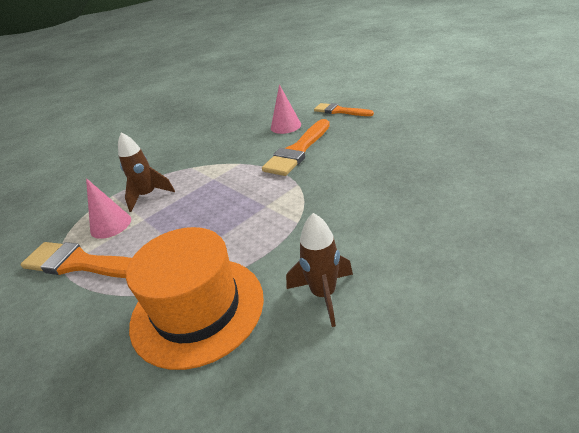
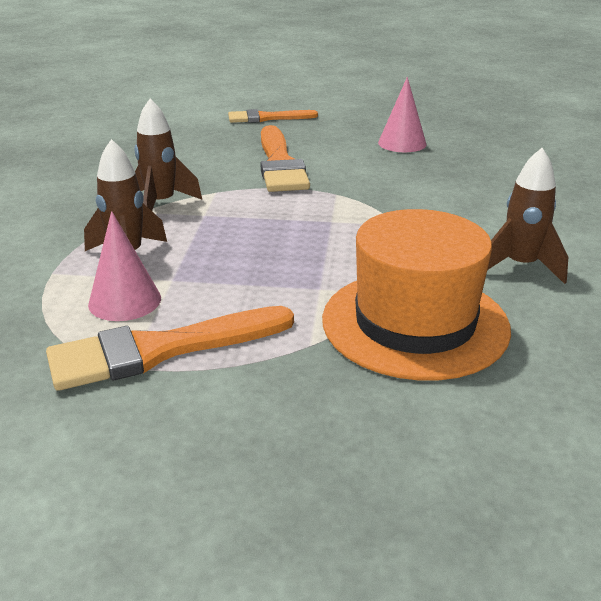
camera: 45 degrees left, 5 degrees down
(205, 165) = (161, 204): none -> brown rocket
(285, 126) = (214, 143): pink cone -> pink cone (402, 143)

